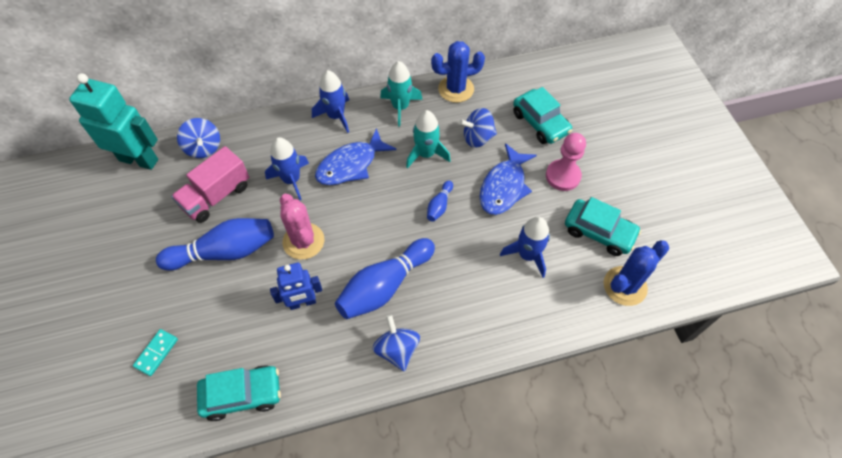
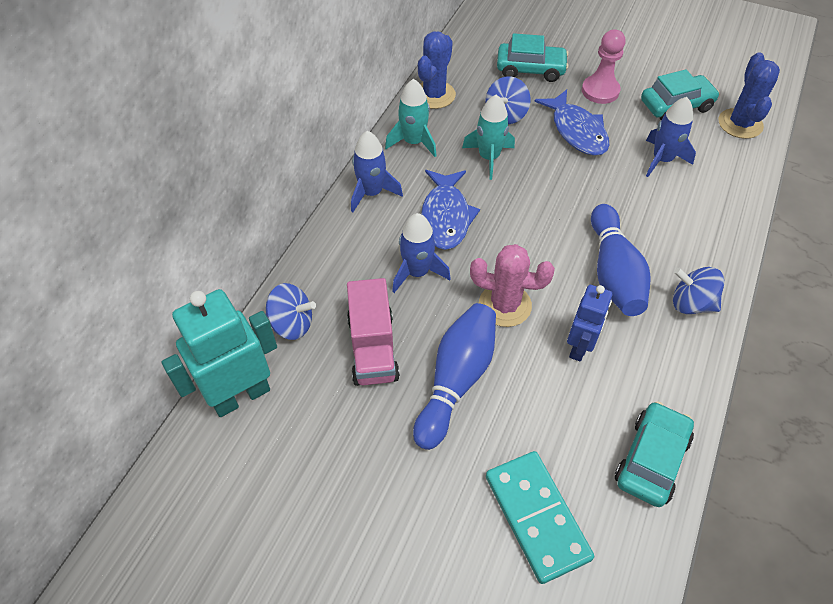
camera: 50 degrees left, 5 degrees down
(156, 353) = (537, 517): turquoise domino -> turquoise domino, size x1.98
(439, 205) = (557, 183): blue bowling pin -> none

